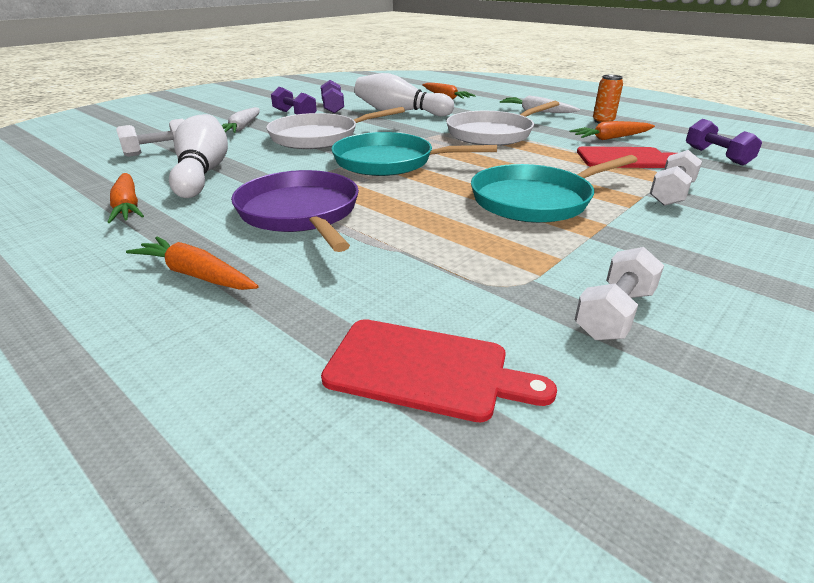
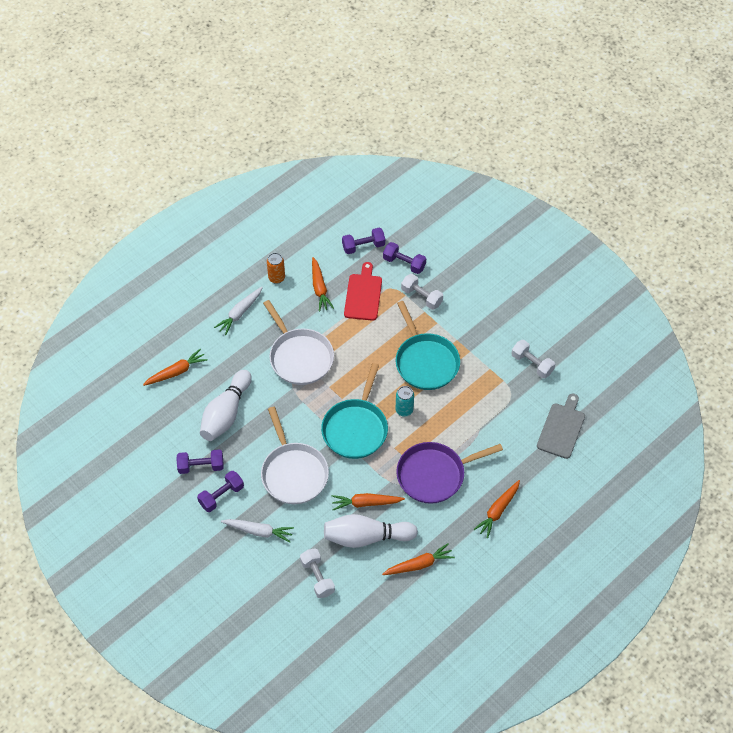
camera: 85 degrees left, 25 degrees up
(261, 171) = (366, 503): none -> orange carrot
(425, 369) = (561, 428): red cutting board -> grey cutting board
(429, 188) = (404, 410): none -> turquoise can
(724, 180) = (404, 263): none -> purple dumbbell

